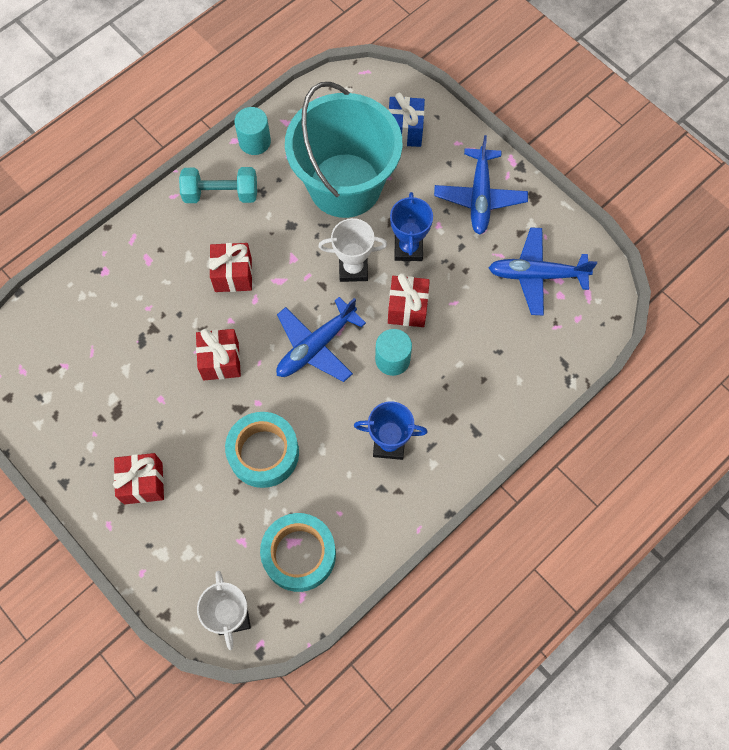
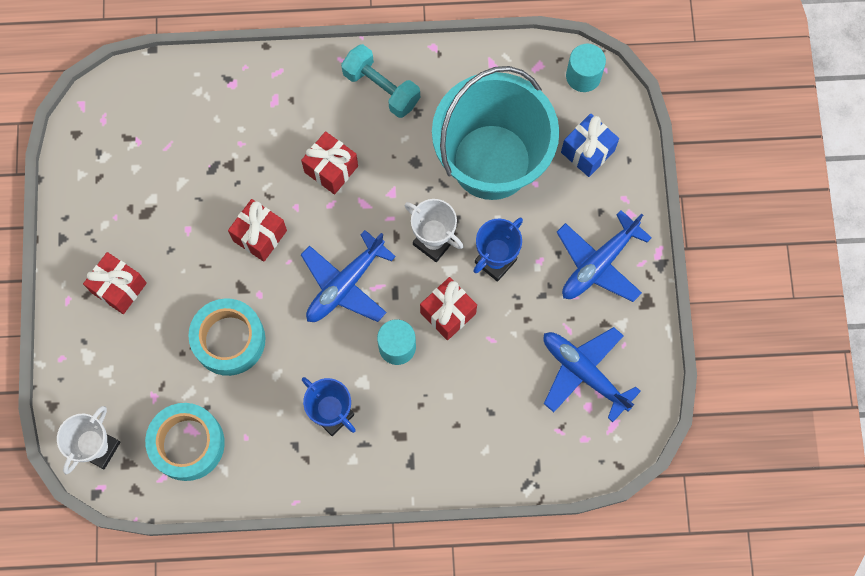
camera: 40 degrees right, 5 degrees up
(254, 141) = (449, 61): turquoise cylinder -> turquoise cylinder (583, 76)
(316, 346) = (345, 285): blue plane -> blue plane turned 45 degrees counterclockwise

